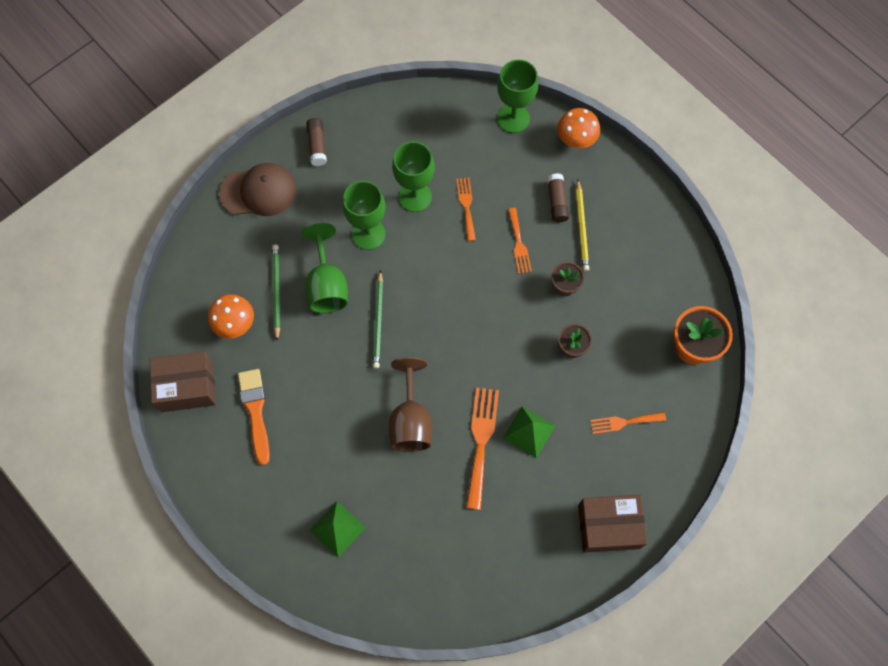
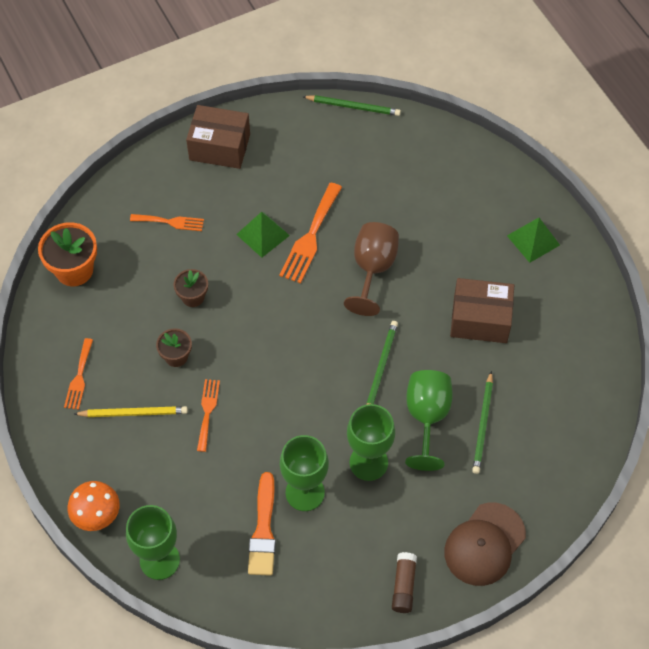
camera: 165 degrees left, 10 degrees down
(187, 387) = (590, 351): brown box -> brown box (480, 319)
(235, 324) = (533, 401): orange mushroom -> none
(255, 411) = (524, 312): orange brush -> orange brush (263, 530)
(258, 191) = (484, 544): brown cap -> brown cap turned 60 degrees counterclockwise
(337, 529) = (463, 198): green pyramid -> green pyramid (533, 240)
(466, 206) = (250, 467): orange fork -> orange fork (79, 377)
(483, 621) = (353, 106): none -> green pencil
(557, 202) = (148, 447): brown glue stick -> none
(581, 227) = (133, 413): yellow pencil -> yellow pencil turned 75 degrees clockwise

